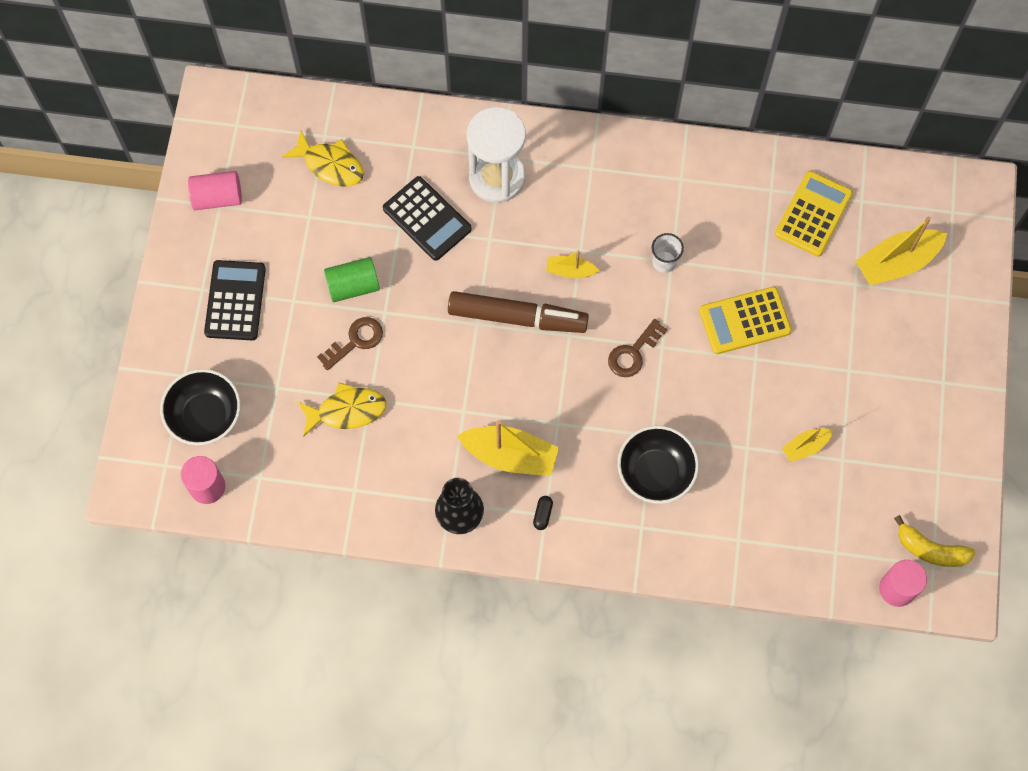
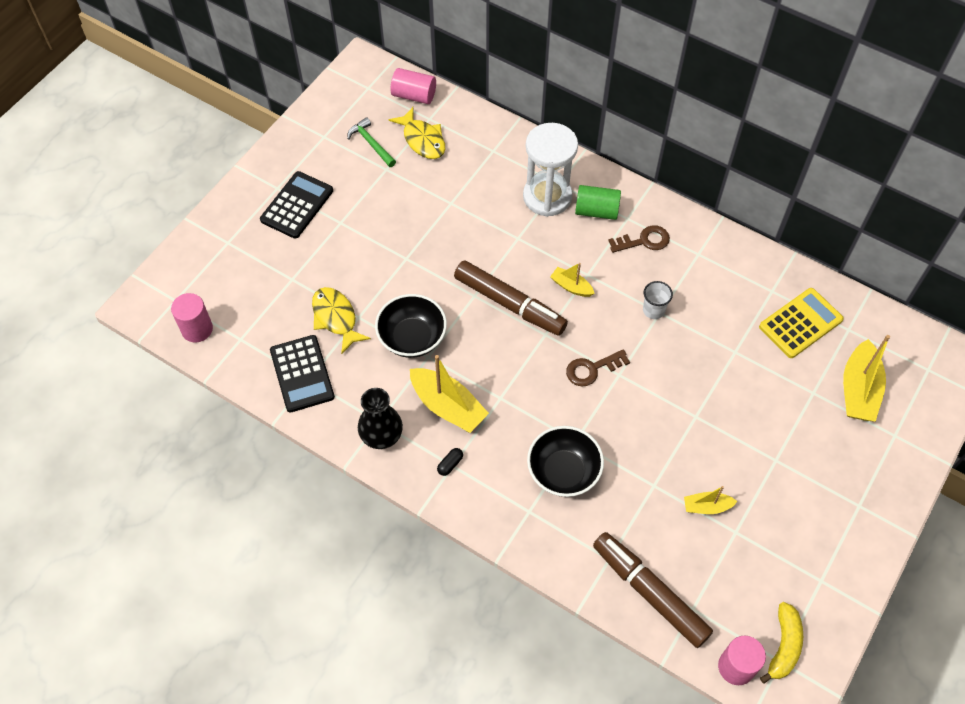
camera: 25 degrees right, 10 degrees down
(205, 416) = (226, 277): black bowl -> black bowl (412, 338)
(217, 197) = (325, 130): pink cylinder -> pink cylinder (414, 95)
(276, 193) = (371, 143): none -> green hammer
(347, 411) = (336, 318): yellow fish -> yellow fish turned 135 degrees counterclockwise
(353, 286) = (392, 230): green cylinder -> green cylinder (596, 211)
(355, 341) = (372, 270): brown key -> brown key (644, 241)
(427, 219) = (476, 205): black calculator -> black calculator (302, 374)
(744, 321) = (700, 383): yellow calculator -> none
(790, 555) = (649, 592): none -> brown marker
(896, 263) = (858, 390): yellow boat -> yellow boat turned 75 degrees counterclockwise
(930, 550) = (783, 646): yellow banana -> yellow banana turned 120 degrees counterclockwise

